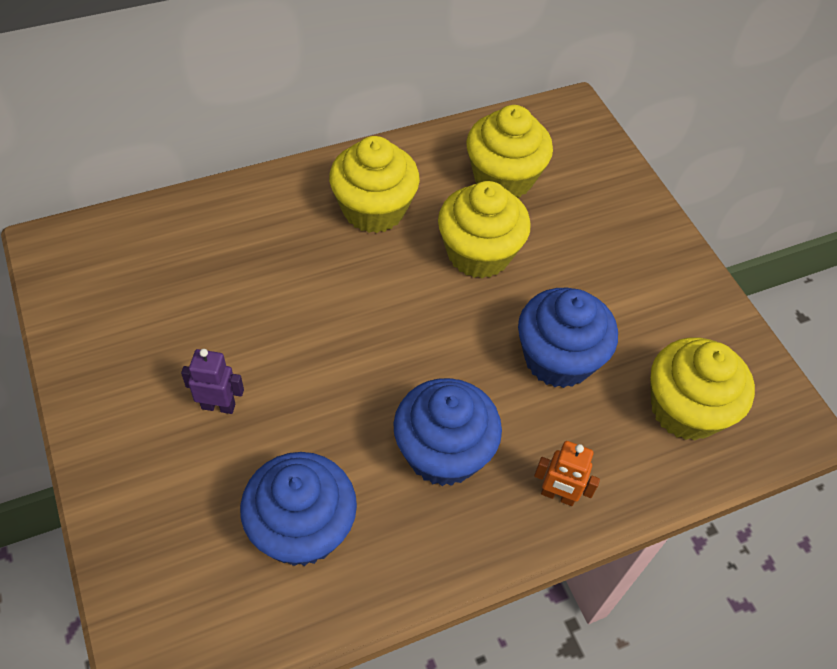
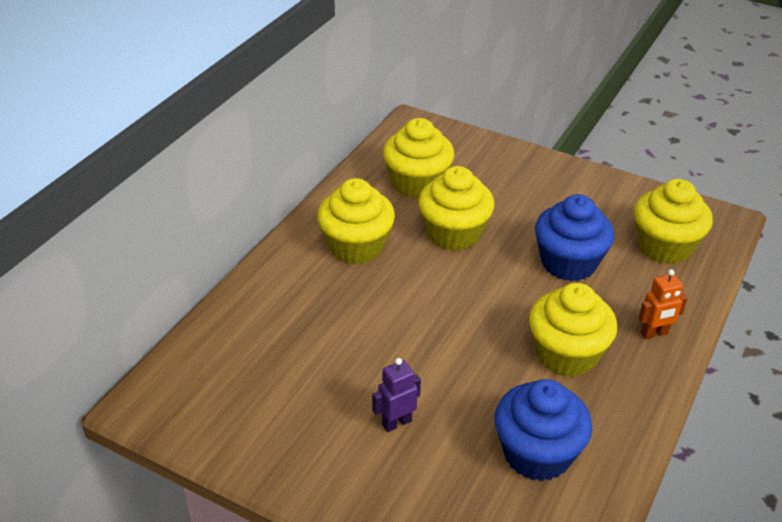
camera: 35 degrees left, 15 degrees down
(443, 452) = (566, 354): blue cupcake -> yellow cupcake

